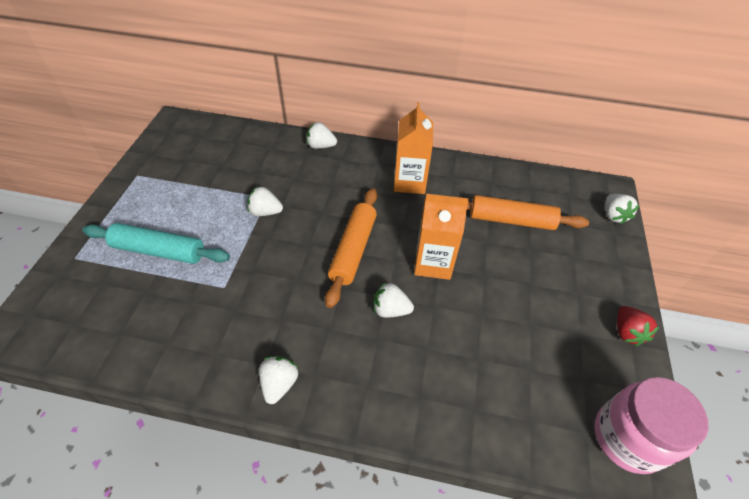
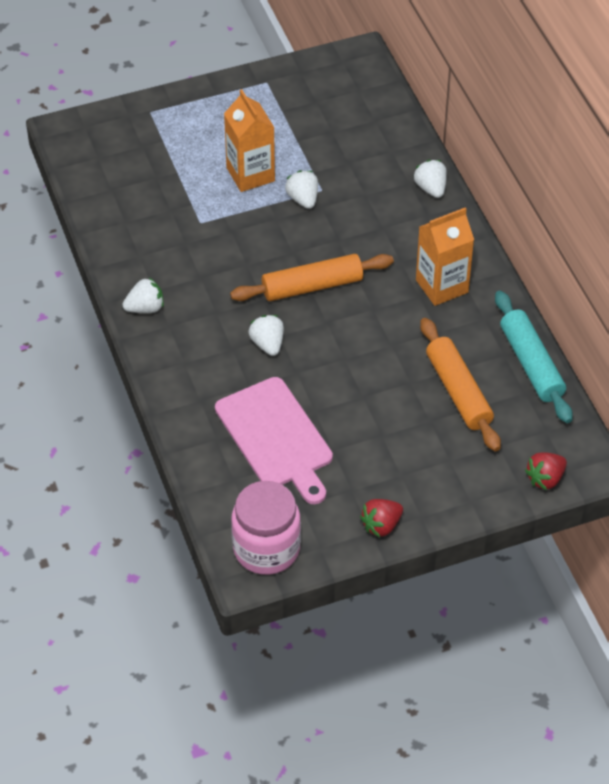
camera: 60 degrees right, 0 degrees up
(159, 251) = (200, 158): turquoise rolling pin -> turquoise rolling pin (531, 364)
(433, 263) = (346, 351): orange carton -> orange carton (250, 174)
(497, 358) = (276, 437): none -> pink cutting board
(613, 215) = (545, 479): white strawberry -> red strawberry

